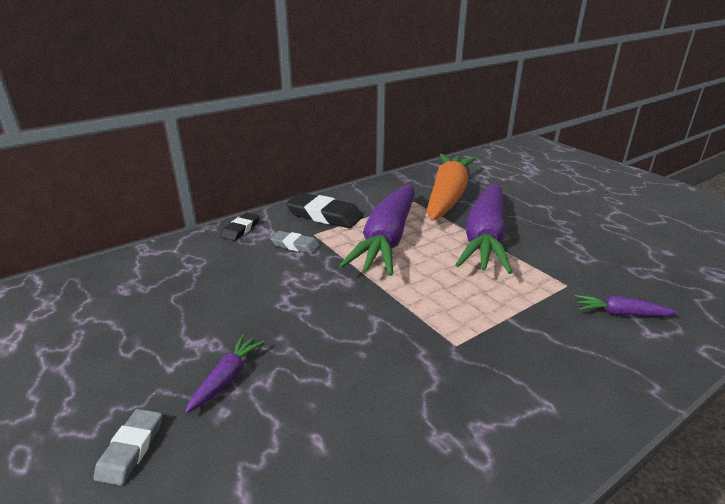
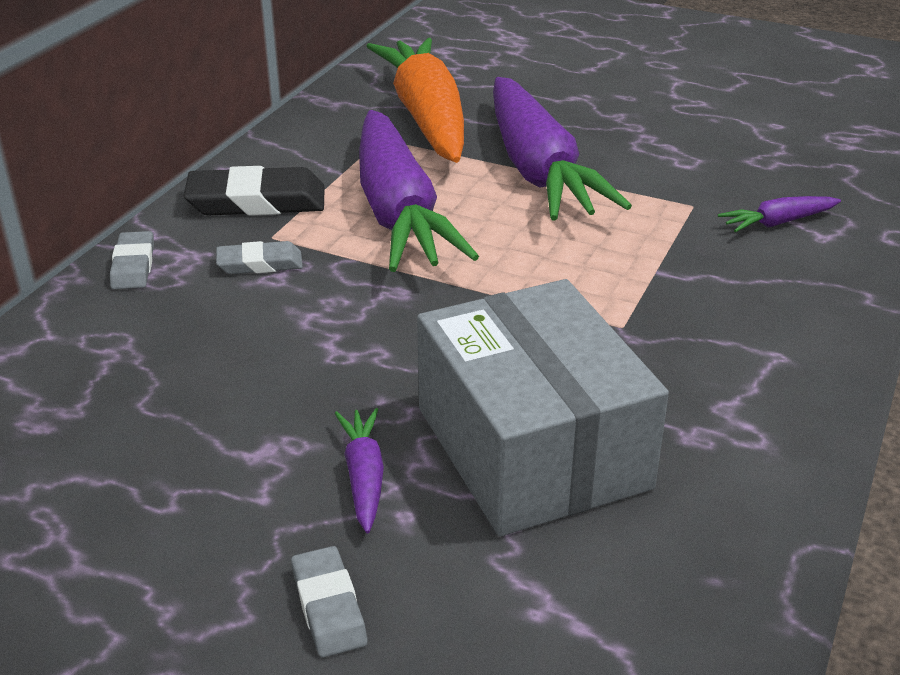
camera: 30 degrees left, 5 degrees up
(241, 229) = (133, 265): black eraser -> grey eraser
(331, 401) = (532, 447): none -> grey box

